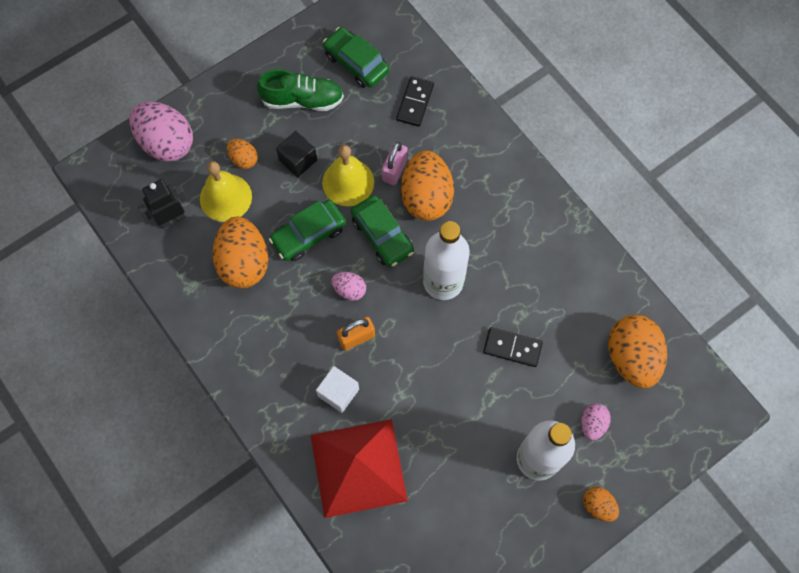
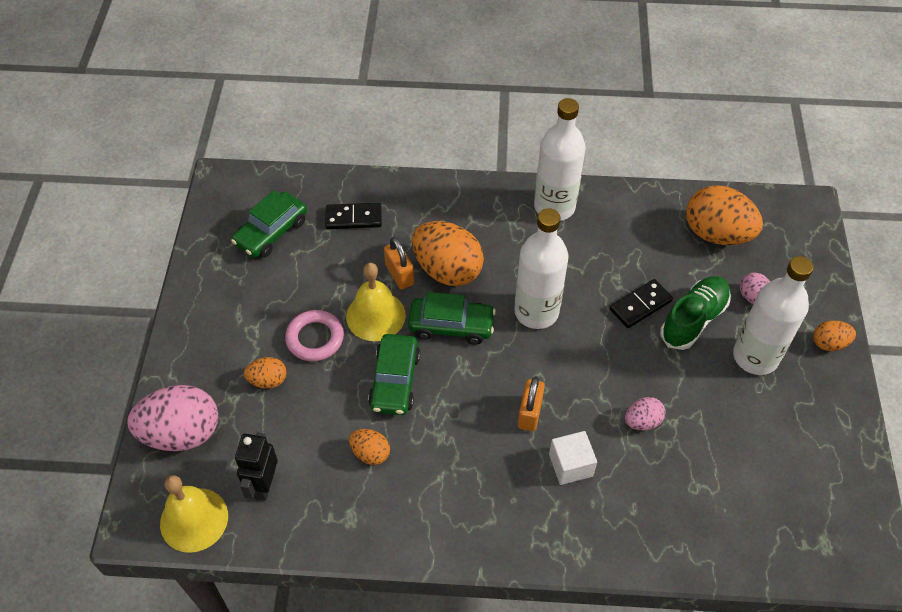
camera: 50 degrees left, 15 degrees down
(225, 197) = (290, 422): yellow bell -> yellow bell (194, 519)
(244, 262) = (370, 453): orange egg -> orange egg, size x0.50
(298, 160) = (315, 338): black cube -> pink ring
(302, 100) = (261, 294): green shoe -> green shoe (693, 319)
(349, 290) = (479, 386): pink egg -> pink egg (642, 421)
(356, 63) = (271, 232): green car -> green car turned 45 degrees counterclockwise
(358, 467) = (657, 500): red pyramid -> none
(394, 170) = (399, 274): pink padlock -> orange padlock
(415, 103) = (353, 218): black domino -> black domino turned 60 degrees counterclockwise
(549, 225) = (554, 207): none -> white bottle

